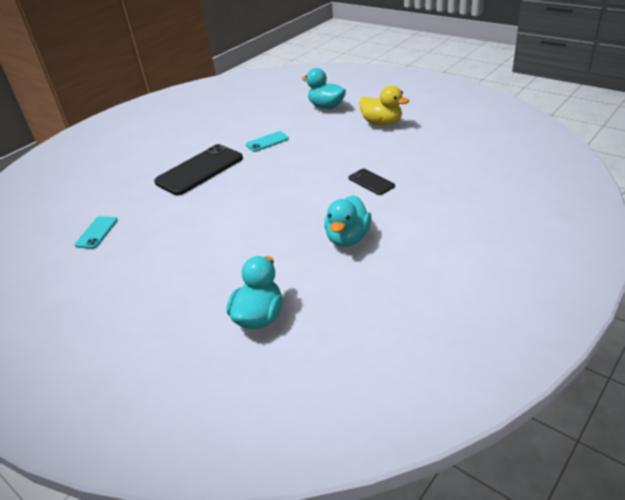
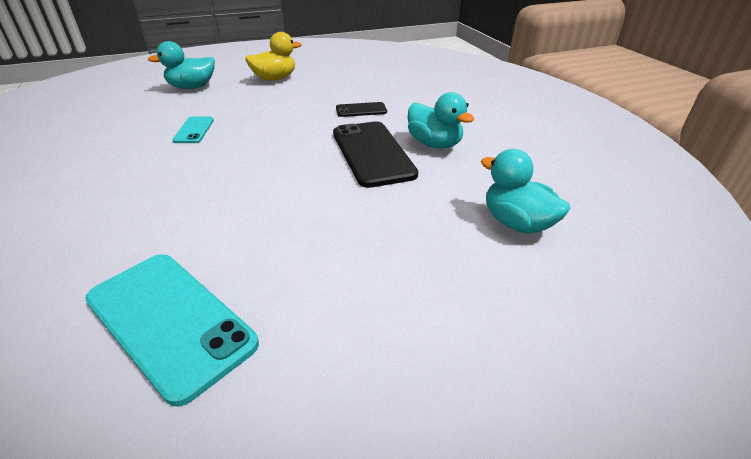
camera: 65 degrees left, 0 degrees up
(97, 232) = (170, 321): turquoise phone -> turquoise phone, size x2.00
(199, 170) = (168, 185): black phone -> black phone (372, 153)

